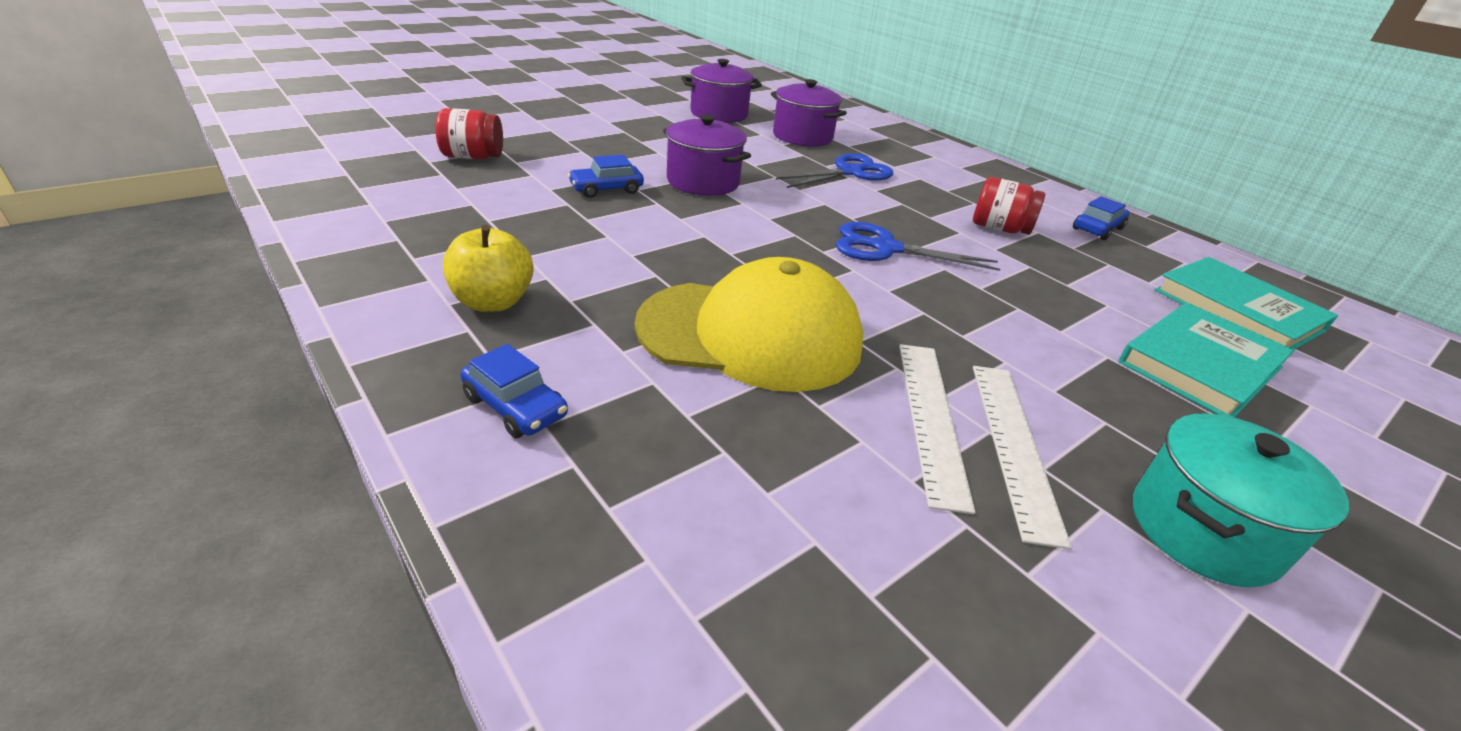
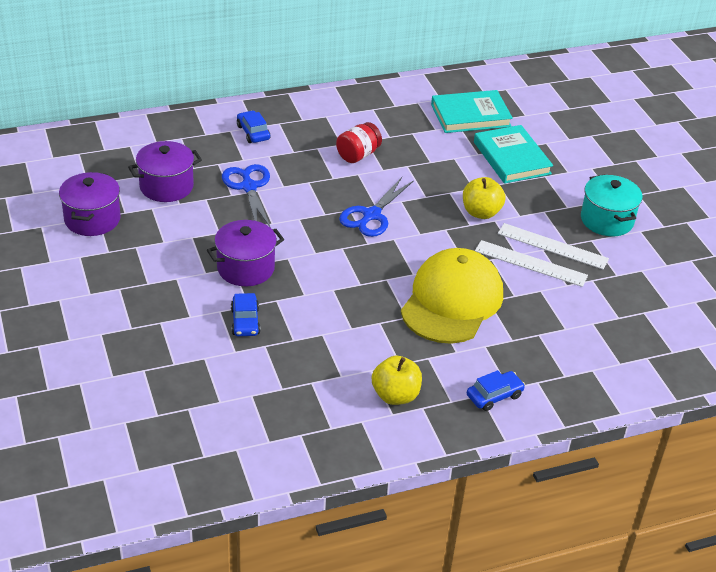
camera: 70 degrees left, 5 degrees up
(473, 157) = (155, 388): red jar -> none
(1007, 344) = (481, 212): none -> yellow apple
(1097, 229) = (369, 113): blue car -> blue car (253, 132)

